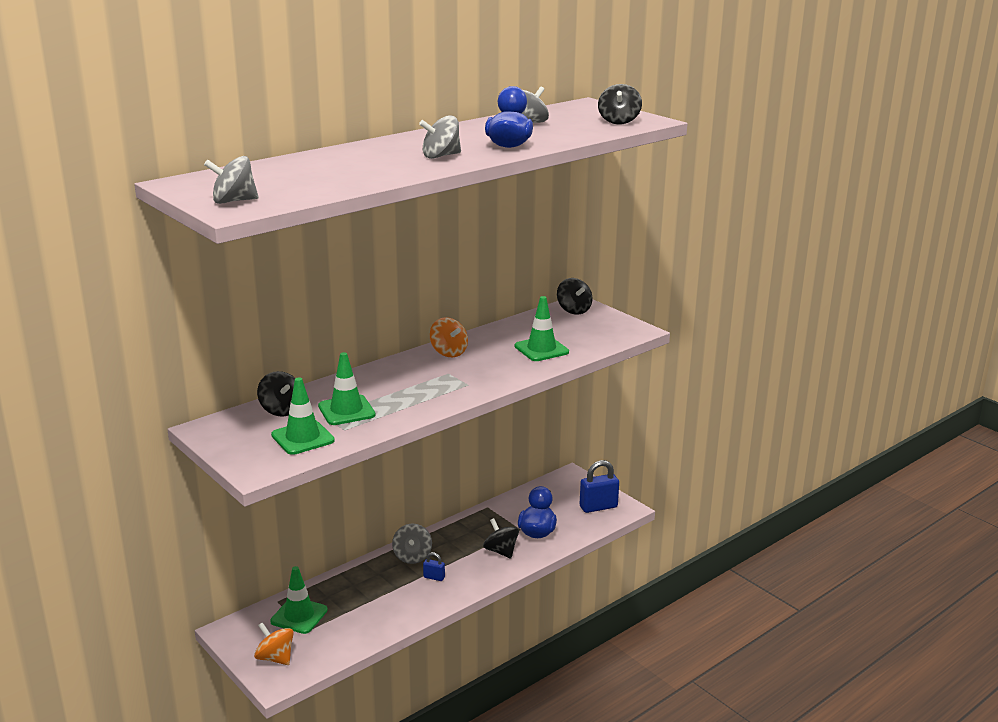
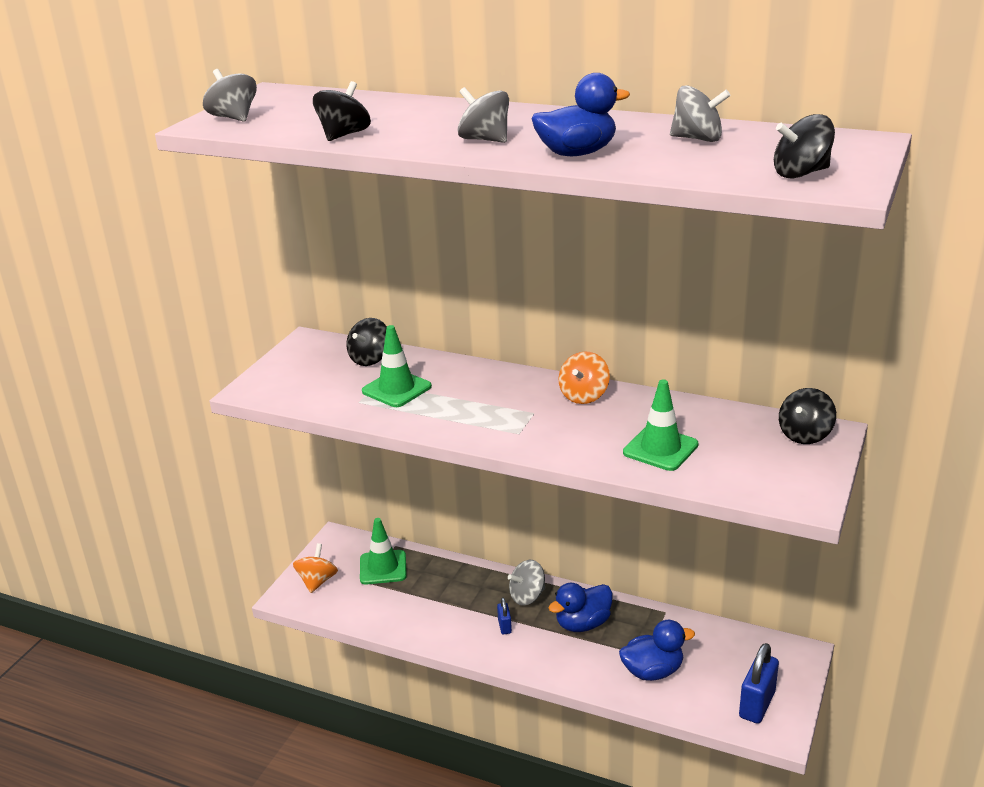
camera: 65 degrees right, 5 degrees up
(302, 438) = (325, 388): green traffic cone -> none
(465, 543) = (583, 624): none -> blue duck
(501, 551) = (591, 656): black spinning top -> black spinning top (344, 135)
(598, 507) = (757, 704): blue padlock -> blue padlock turned 75 degrees clockwise

